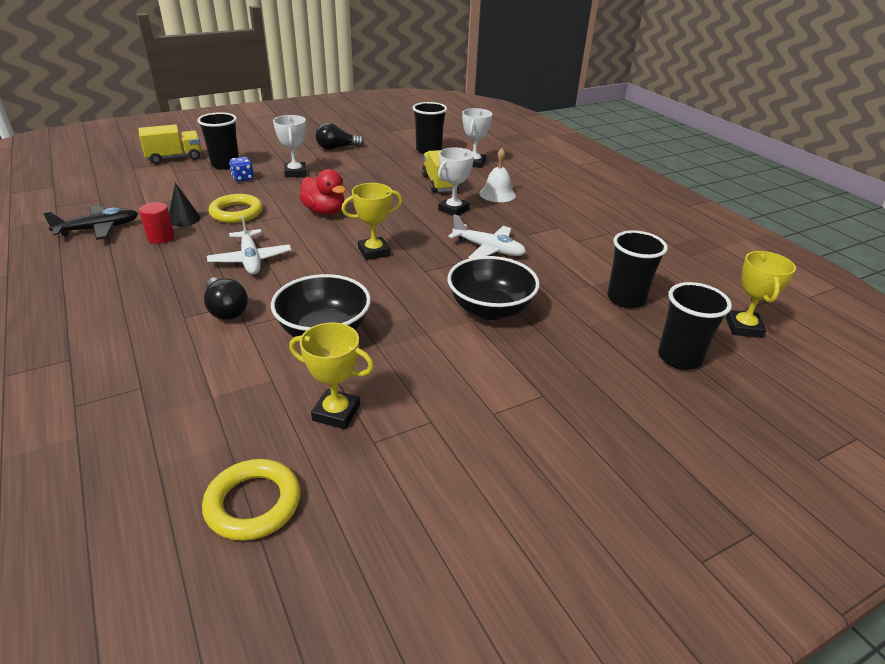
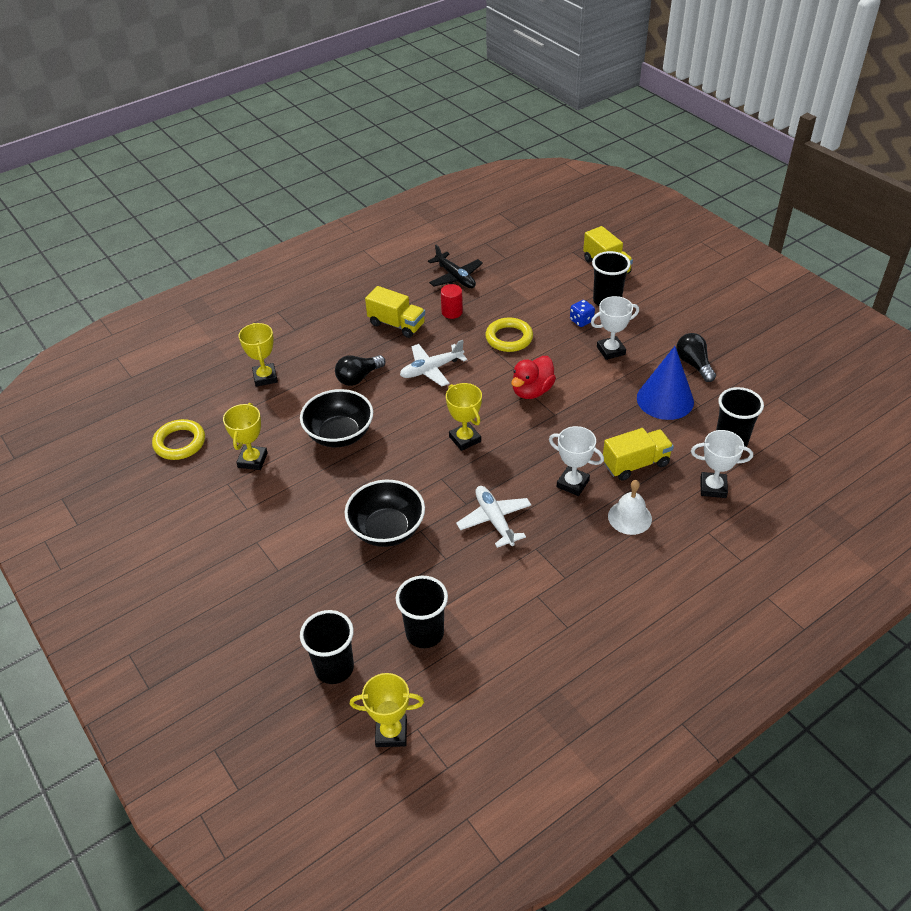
camera: 85 degrees right, 10 degrees up
(146, 274) = (396, 324): none -> yellow truck
(159, 394) = (265, 377): none -> yellow trophy
(184, 219) = (487, 313): black cone -> none
(371, 163) = (665, 399): none -> blue cone
(488, 249) = (494, 520): white plane -> white plane turned 135 degrees clockwise

